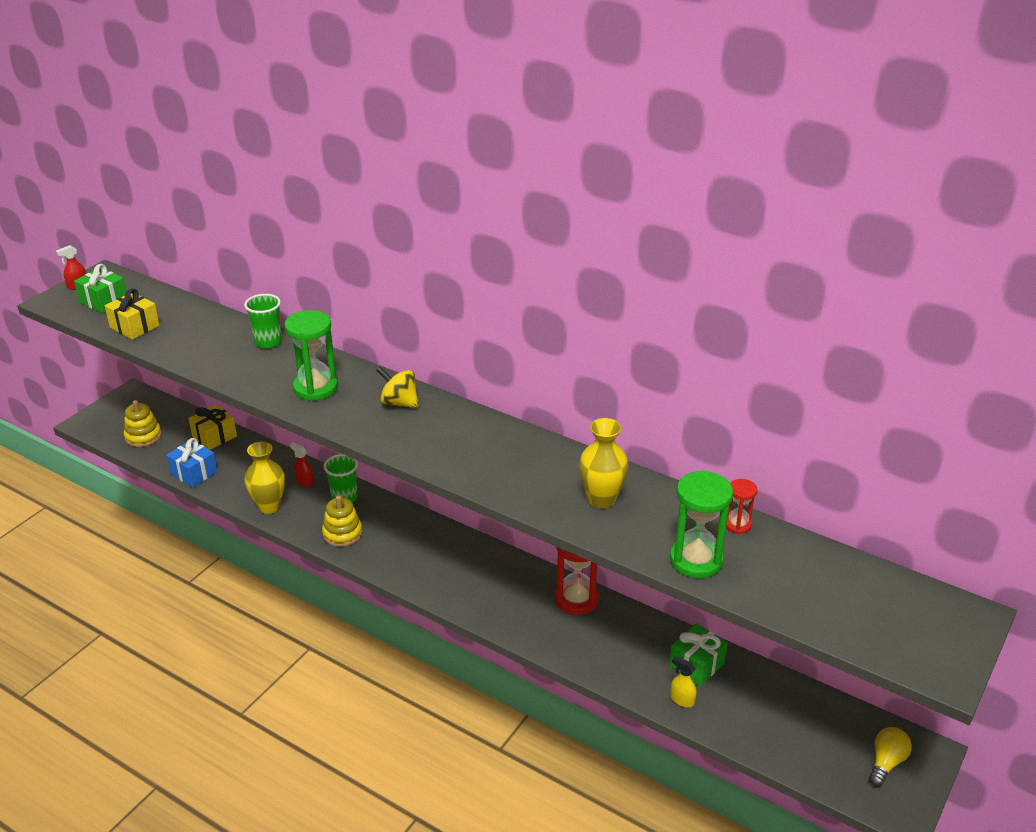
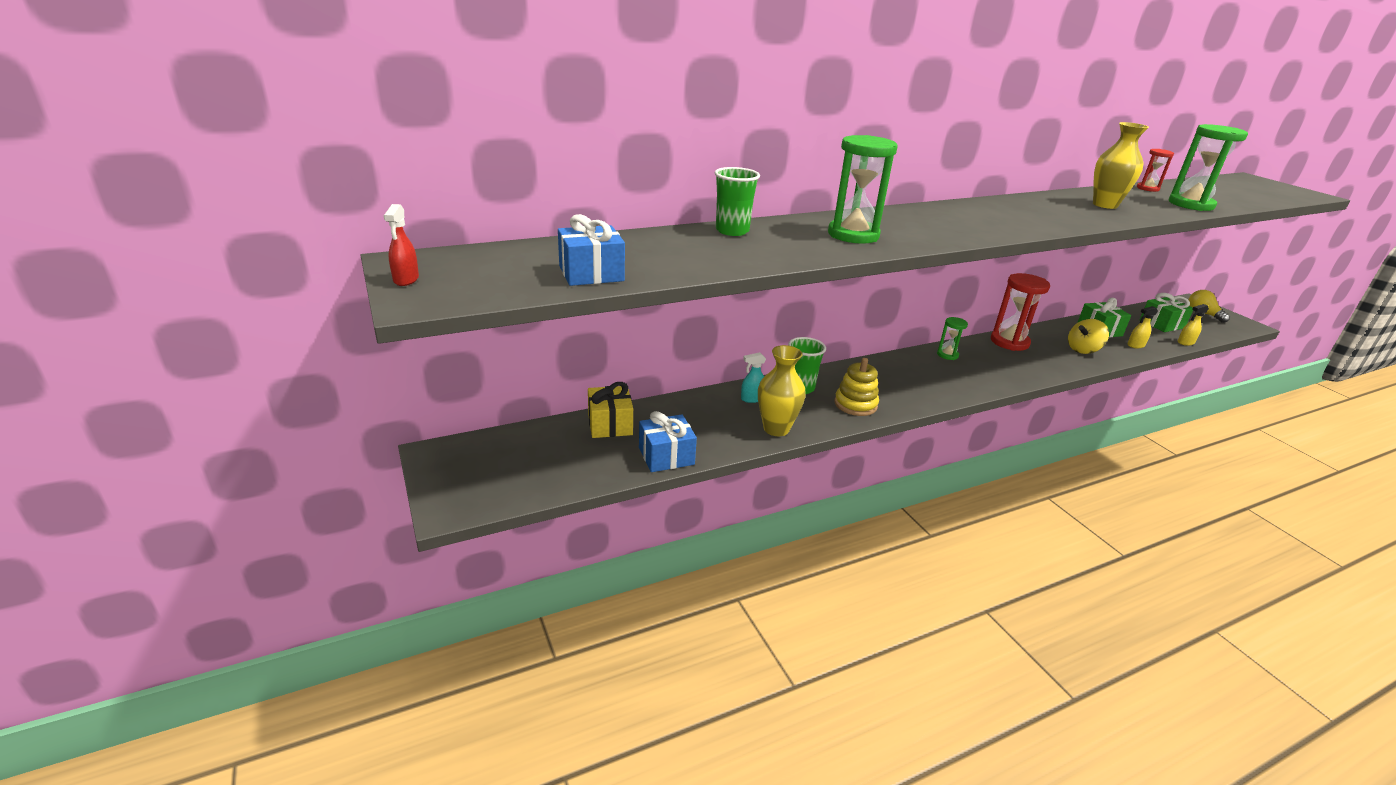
camera: 60 degrees left, 5 degrees down
(104, 301) = (486, 275): green gift -> green gift (1161, 324)
(134, 327) = (591, 273): yellow gift -> blue gift
(143, 436) = (545, 470): yellow stacking toy -> none
(304, 481) = (752, 399): red spray bottle -> turquoise spray bottle
(399, 402) = (912, 218): yellow spinning top -> yellow spinning top (1083, 350)
(496, 563) = (947, 355): none -> green hourglass
(745, 746) = (1185, 342): none -> yellow spray bottle

